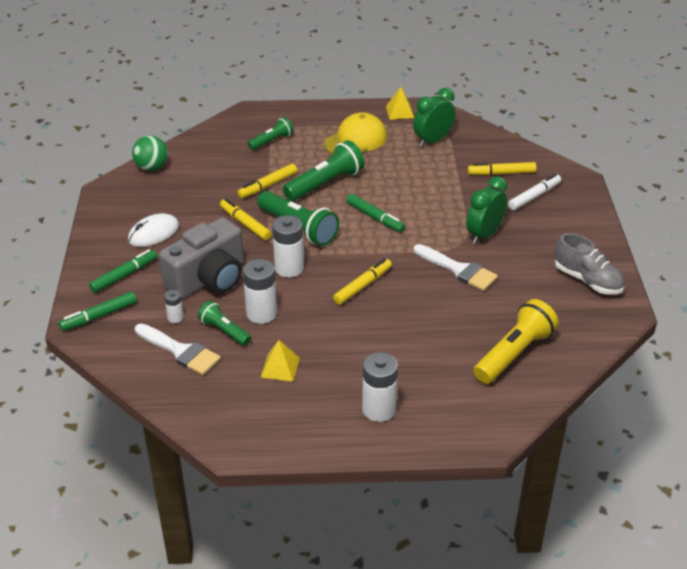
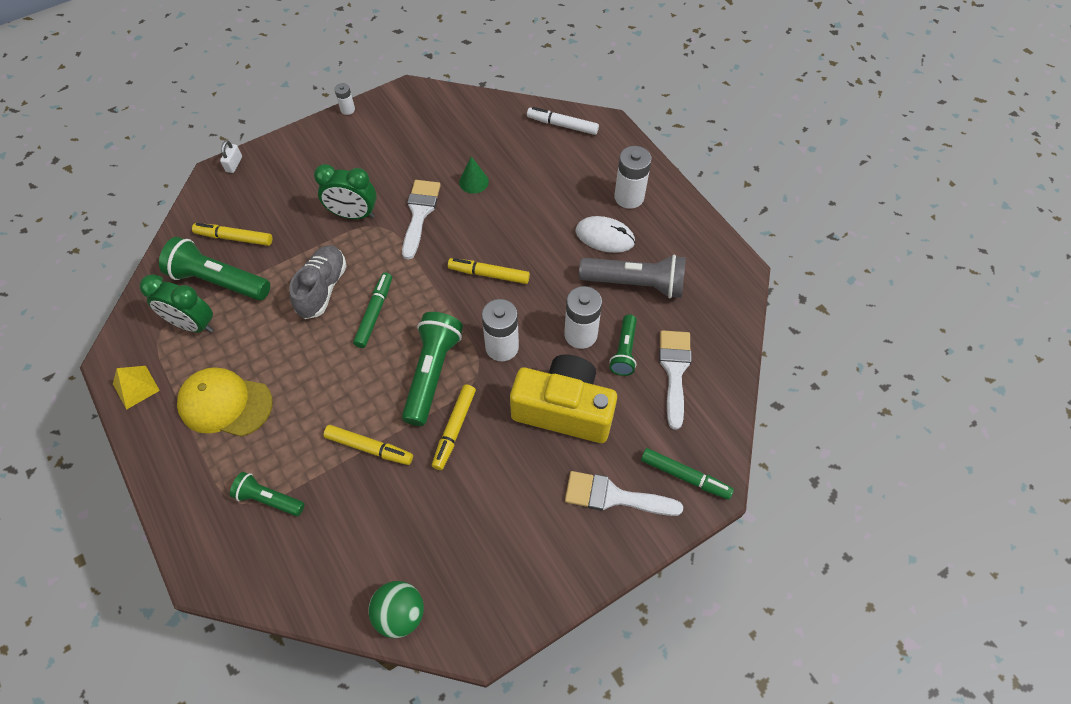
camera: 120 degrees left, 20 degrees up
(124, 275) = (613, 496): green marker -> white brush
(153, 233) = (527, 516): white mouse -> white mouse (605, 236)
(175, 317) = (637, 404): white battery -> white battery (347, 109)
(208, 279) = (564, 409): grey camera -> yellow camera
(280, 367) = (635, 283): yellow pyramid -> grey flashlight
(325, 184) = (335, 390): green flashlight -> green flashlight (219, 281)
(473, 313) = (473, 182): none -> green cone
(502, 173) = (235, 238): yellow marker -> yellow marker turned 135 degrees clockwise
(514, 354) = (506, 140): yellow flashlight -> none
(534, 196) = (266, 199): white marker -> white marker (563, 125)
(586, 189) = (234, 164): none -> white padlock
(587, 280) = (380, 124): grey shoe -> grey shoe (322, 288)

